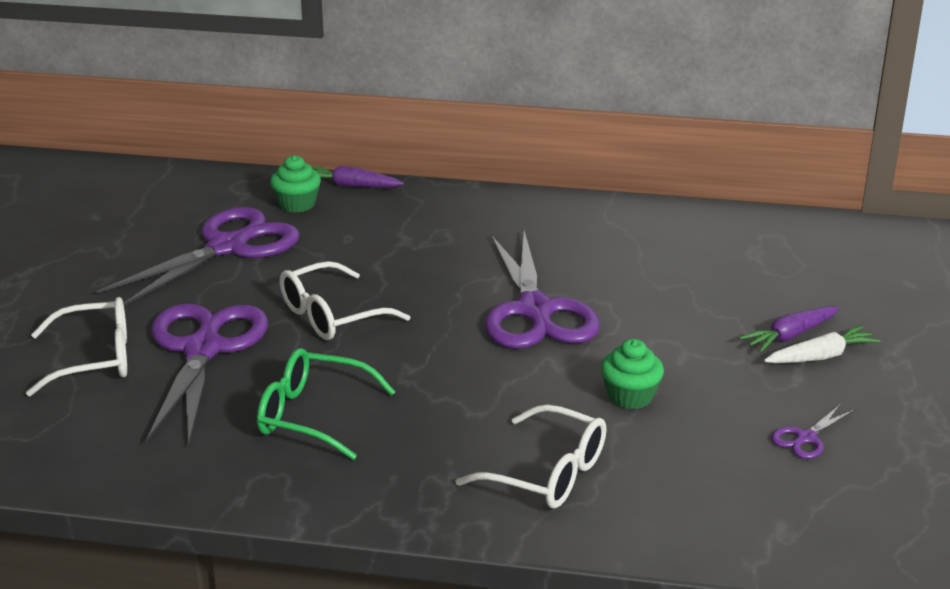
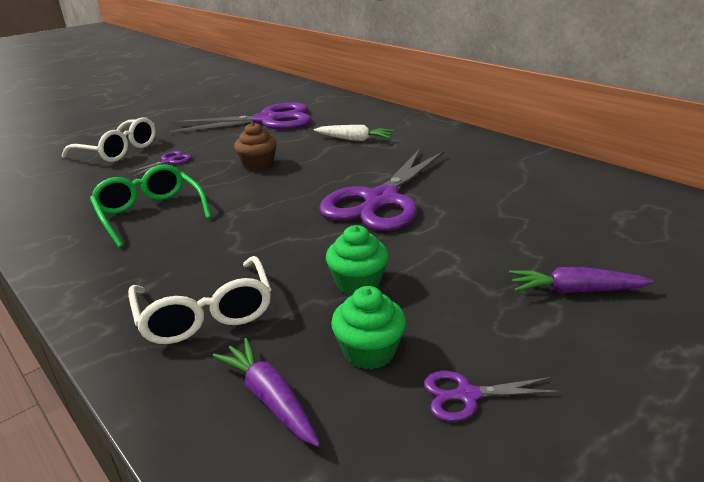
camera: 40 degrees right, 0 degrees up
(204, 349) = (169, 161): purple scissors -> purple scissors, size x0.41
(297, 204) = (336, 110): green cupcake -> green cupcake (369, 351)
(332, 315) = (258, 165): white glasses -> brown cupcake
(351, 186) = (380, 108): purple carrot -> purple carrot (270, 398)
(821, 356) = (587, 321): white carrot -> white carrot (354, 139)

